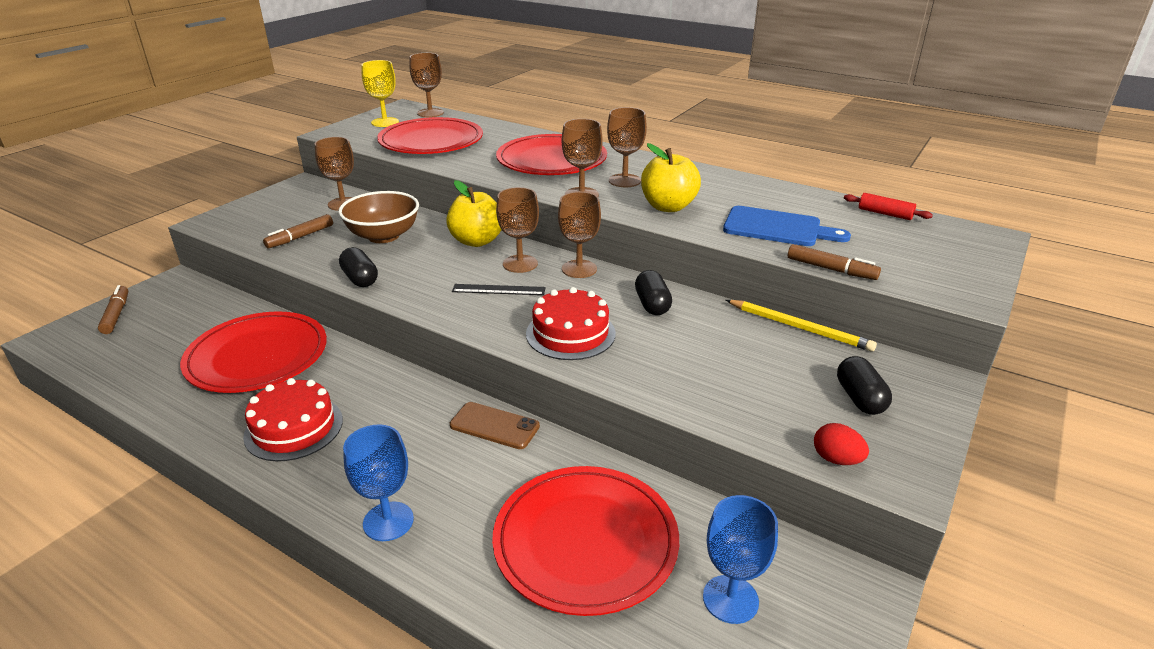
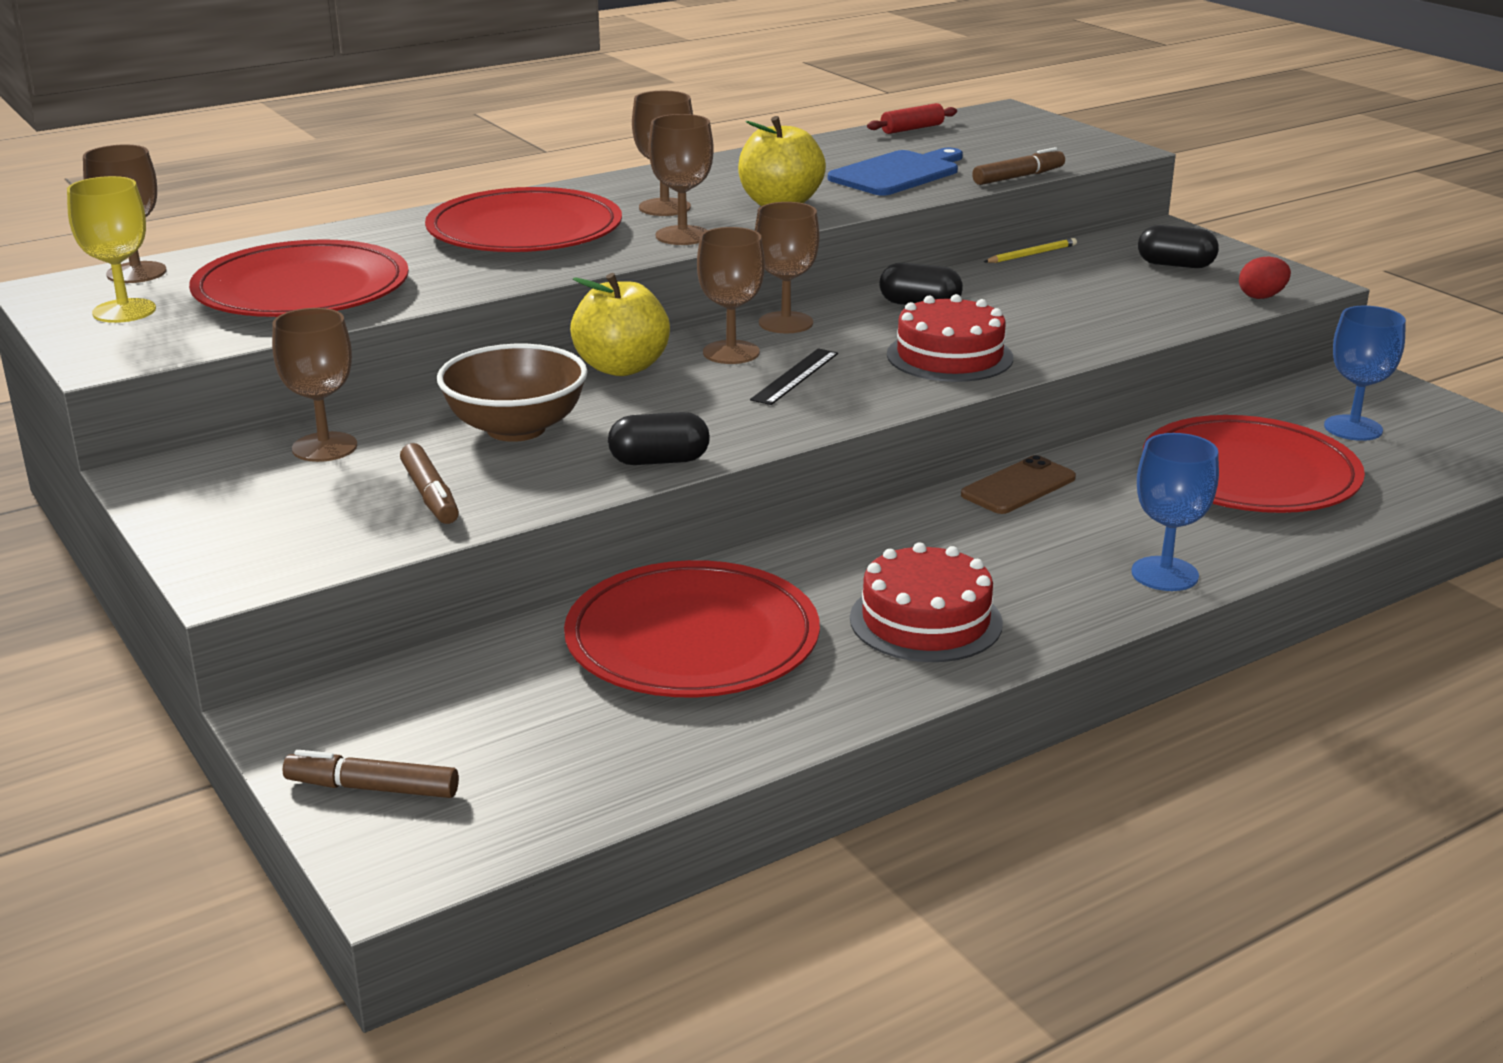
camera: 65 degrees left, 5 degrees down
(799, 327) = (1031, 254): yellow pencil -> yellow pencil, size x0.61

